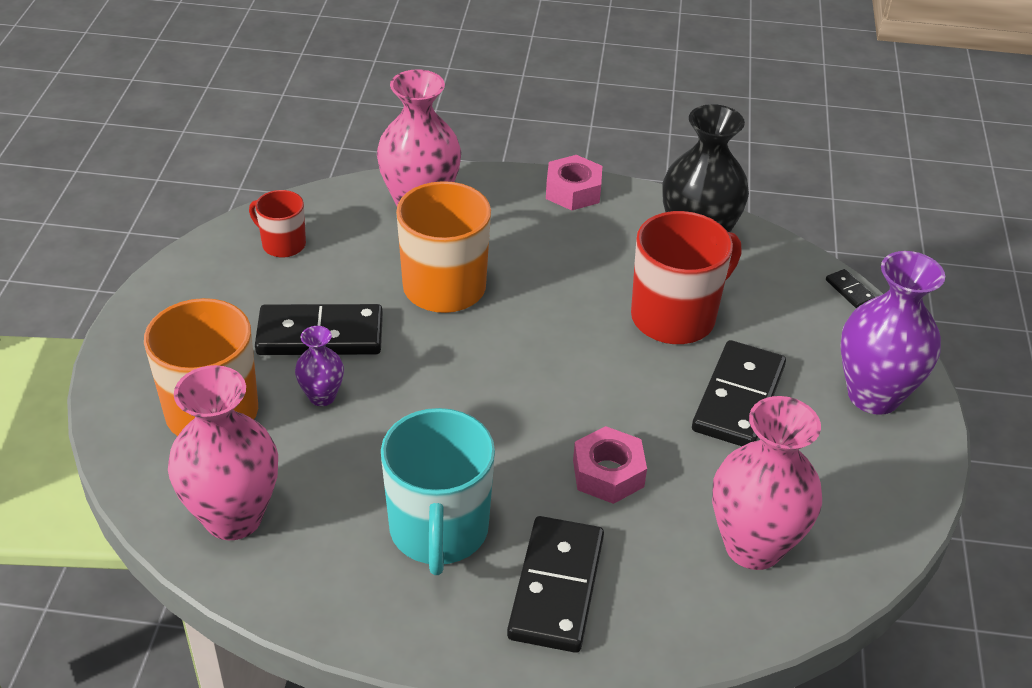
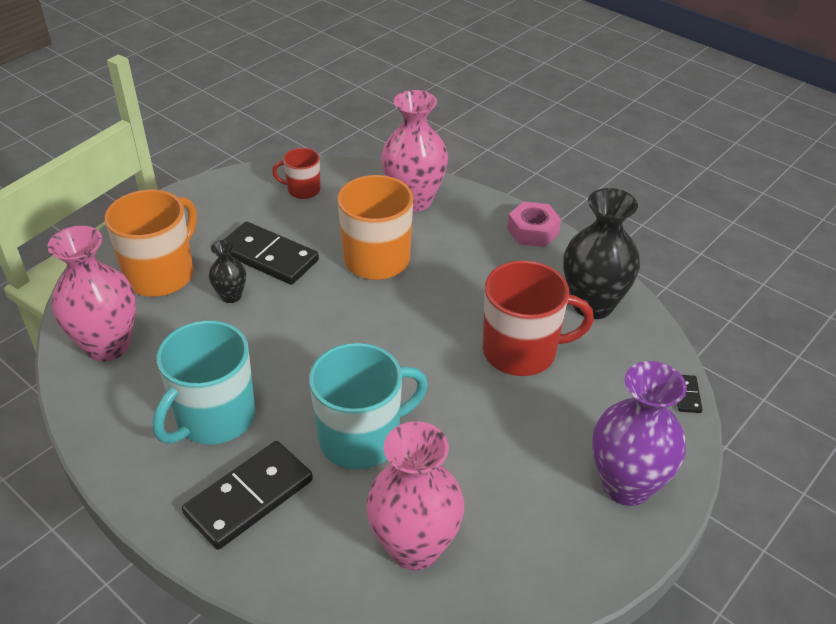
camera: 35 degrees right, 0 degrees up
(282, 244) = (303, 190): red mug -> red mug turned 60 degrees counterclockwise
(322, 396) = (231, 296): purple vase -> black vase
(608, 473) = (362, 438): pink nut -> turquoise mug
(739, 398) = (512, 433): black domino -> none

